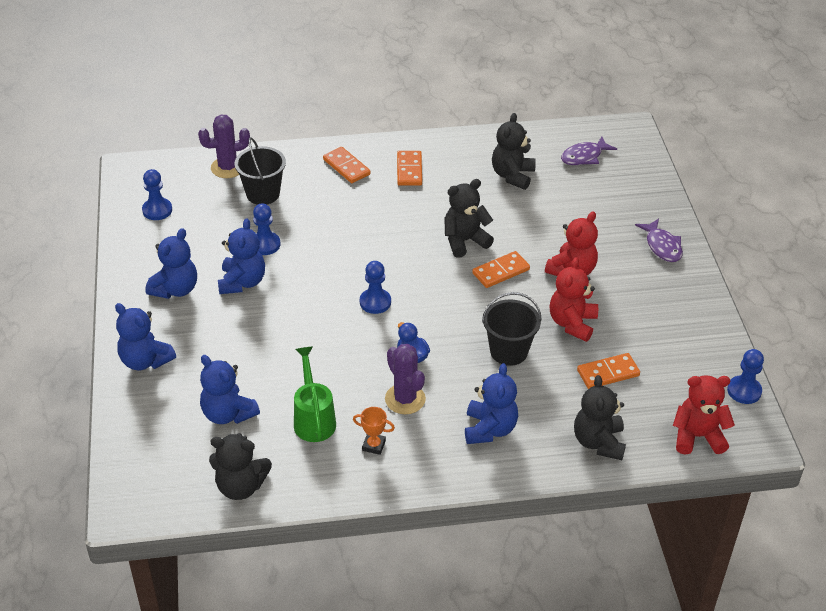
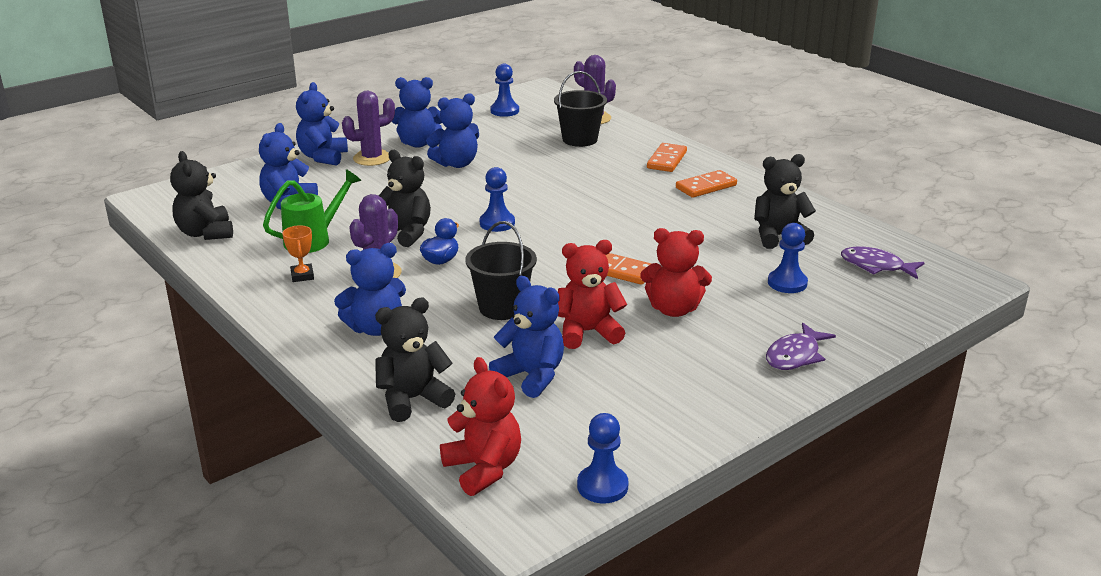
camera: 60 degrees right, 15 degrees down
(179, 329) = (372, 158): none -> purple cactus
(265, 244) = (515, 158): blue pawn -> blue pawn (787, 283)
(464, 241) = (640, 240): black teddy bear -> black teddy bear (405, 233)
(608, 373) = (531, 376): orange domino -> blue teddy bear

